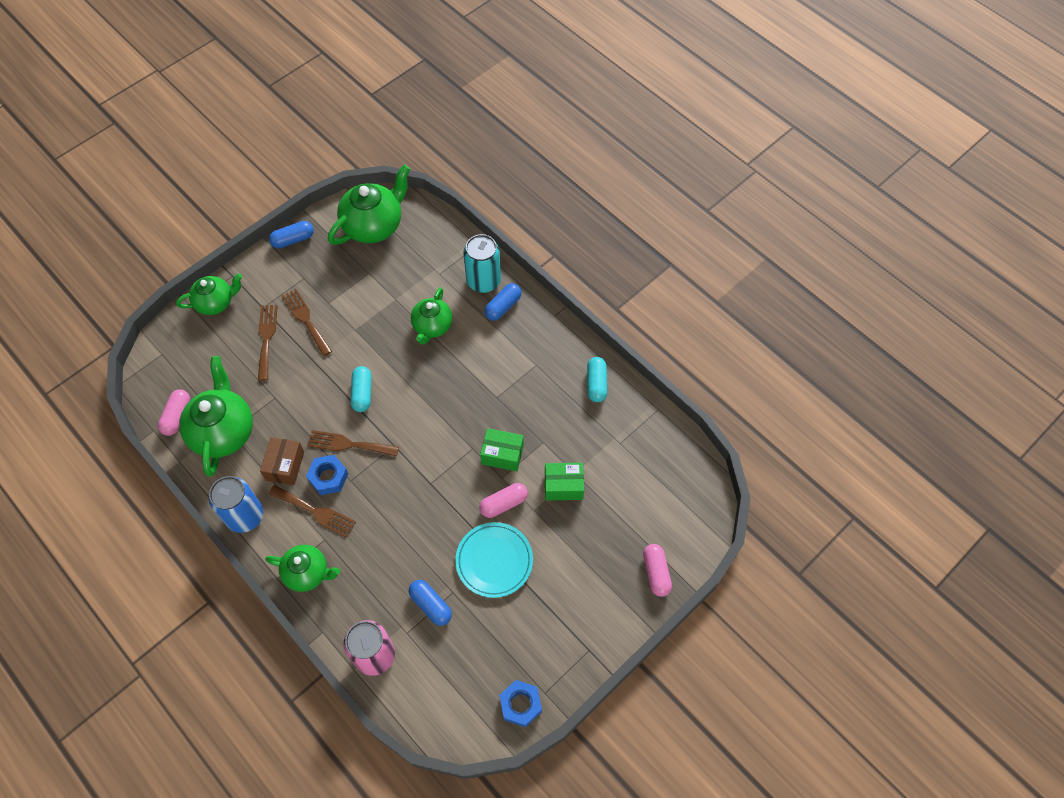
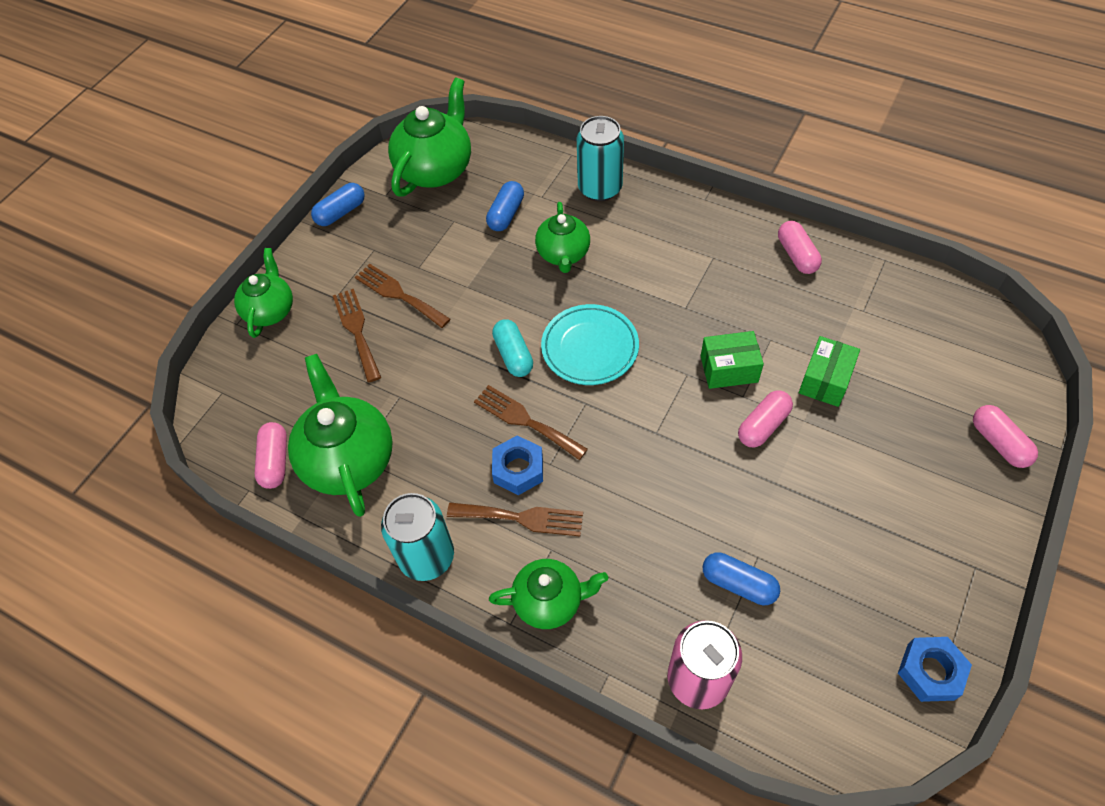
camera: 15 degrees left, 5 degrees down
(215, 303) = (270, 310): green teapot -> green teapot turned 45 degrees counterclockwise
(245, 516) = (426, 557): blue can -> turquoise can
(285, 466) = (452, 474): brown box -> none
(348, 444) = (525, 420): brown fork -> brown fork turned 45 degrees clockwise
(494, 561) = (790, 499): turquoise plate -> turquoise plate (590, 348)
(503, 306) = (638, 208): blue capsule -> blue capsule (506, 214)
(563, 486) = (825, 380): green box -> green box turned 45 degrees counterclockwise
(596, 384) = (797, 255): turquoise capsule -> pink capsule

